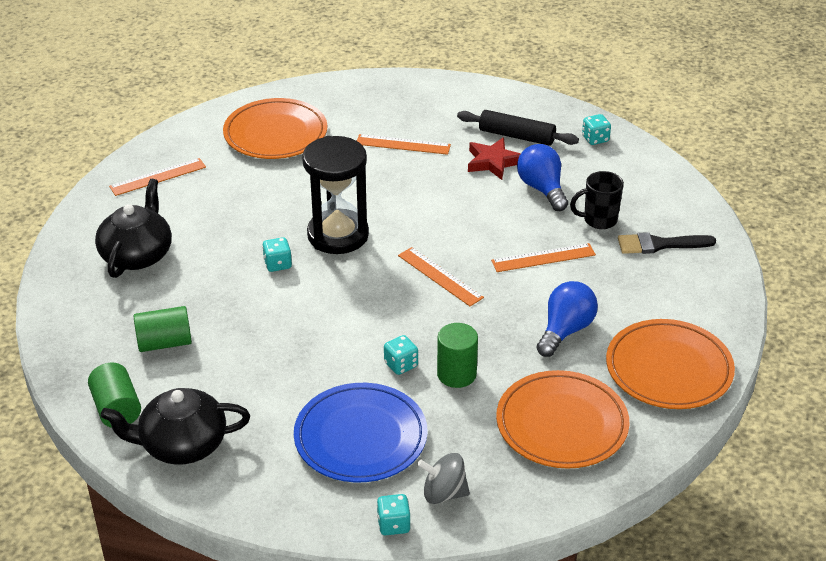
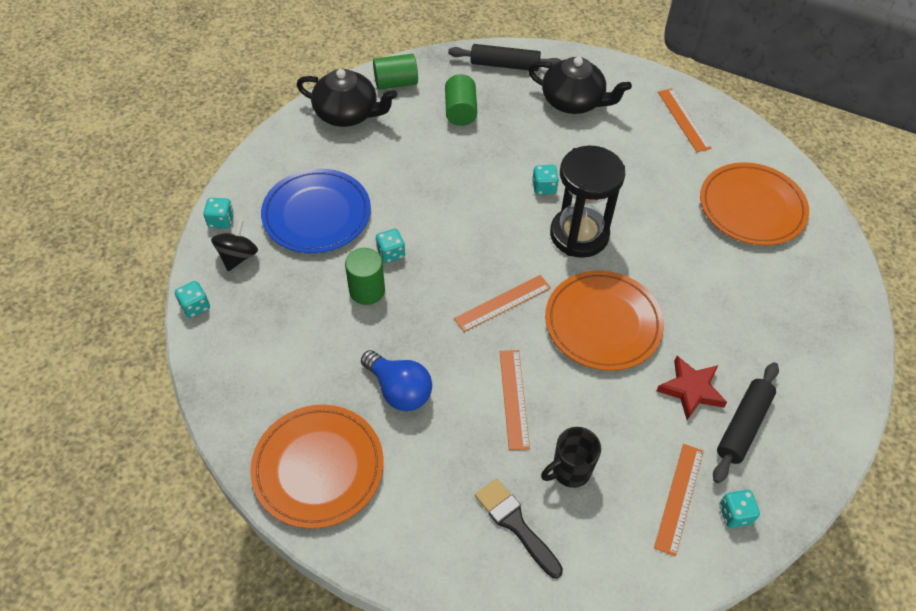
camera: 100 degrees right, 15 degrees up
(75, 316) = (504, 65): none -> black rolling pin
(182, 444) = (347, 114): black teapot -> black teapot turned 105 degrees clockwise
(403, 144) = (729, 311): orange ruler -> orange ruler (679, 498)
(444, 493) = (238, 256): grey spinning top -> black spinning top
(526, 512) = (195, 306): none -> turquoise dice
(542, 189) = (635, 427): blue light bulb -> none
(562, 424) = (279, 355): orange plate -> orange plate (603, 323)
(599, 220) = (570, 471): black mug -> black mug turned 120 degrees counterclockwise
(659, 244) = (515, 524): black brush -> black brush turned 45 degrees counterclockwise

